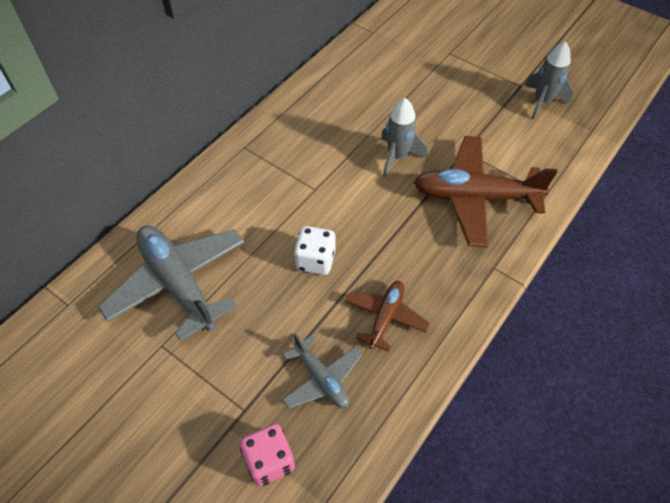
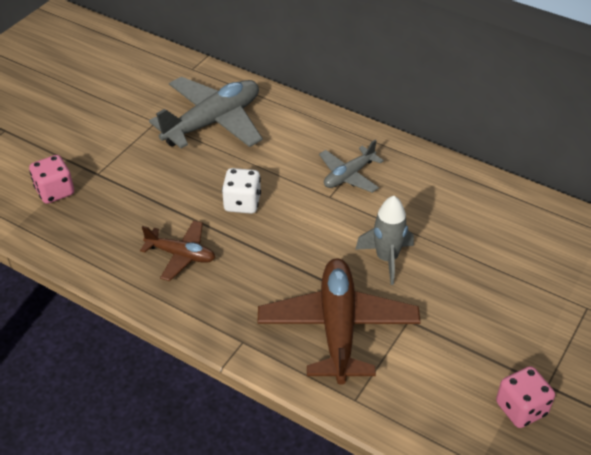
camera: 85 degrees right, 10 degrees down
(321, 379) = (121, 216): grey plane -> grey plane (349, 176)
(542, 102) = (521, 408): grey rocket -> pink dice

